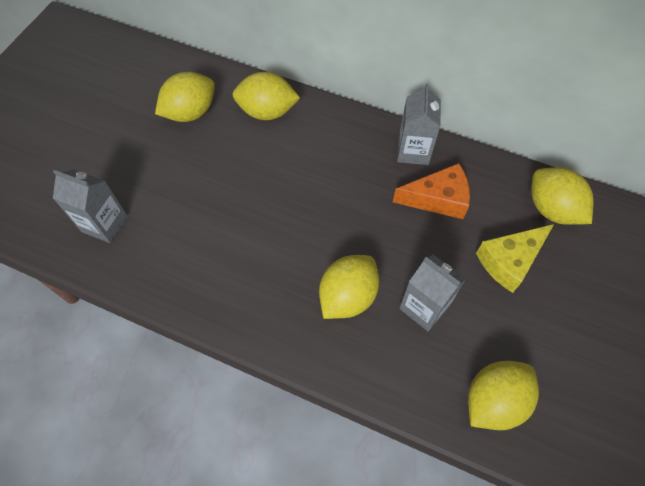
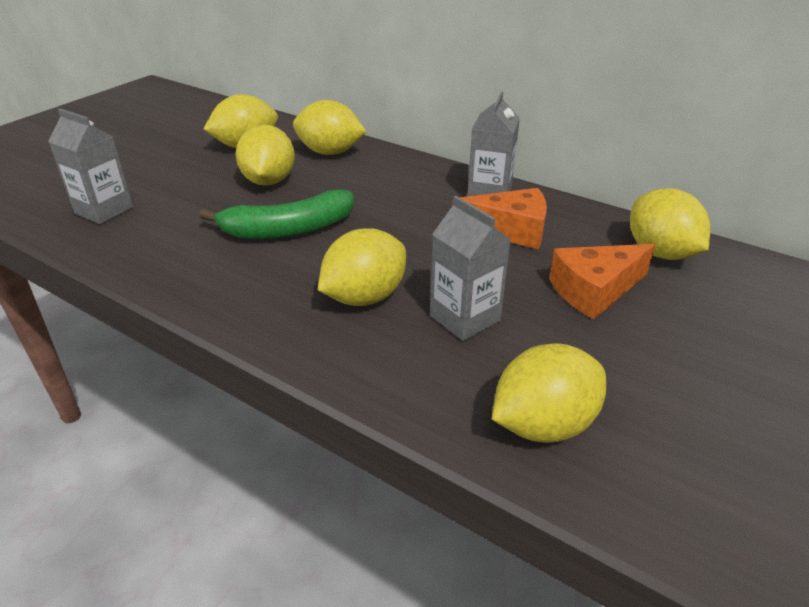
camera: 10 degrees right, 25 degrees down
(228, 162) = (268, 181): none -> yellow lemon
(265, 225) = (288, 229): none -> green banana
(509, 261) = (594, 290): yellow cheese -> orange cheese

